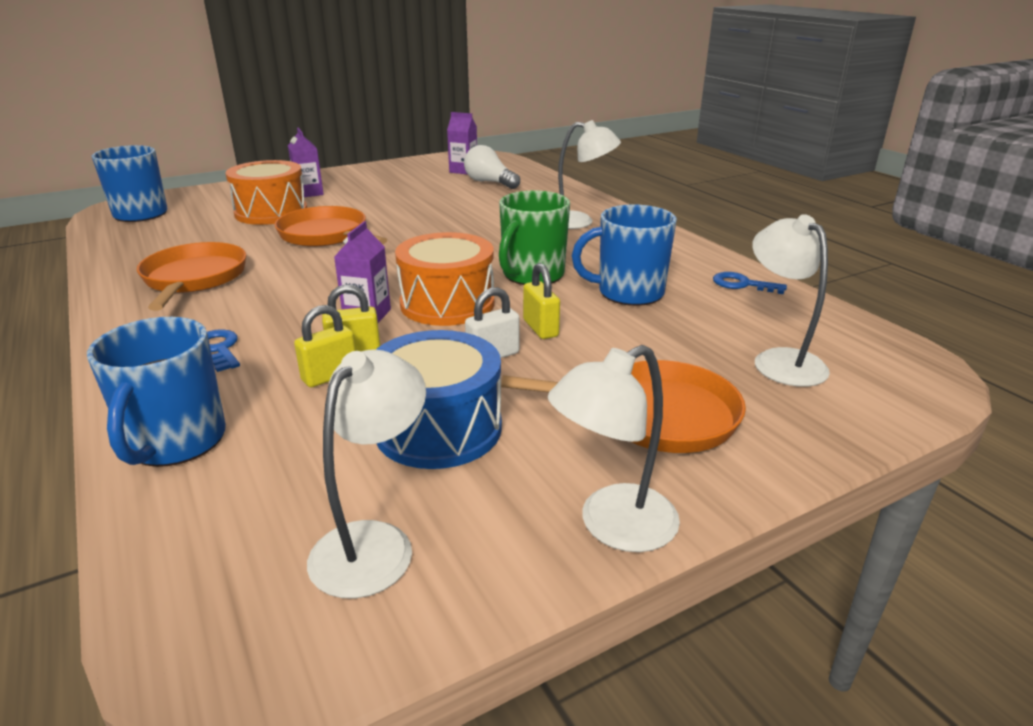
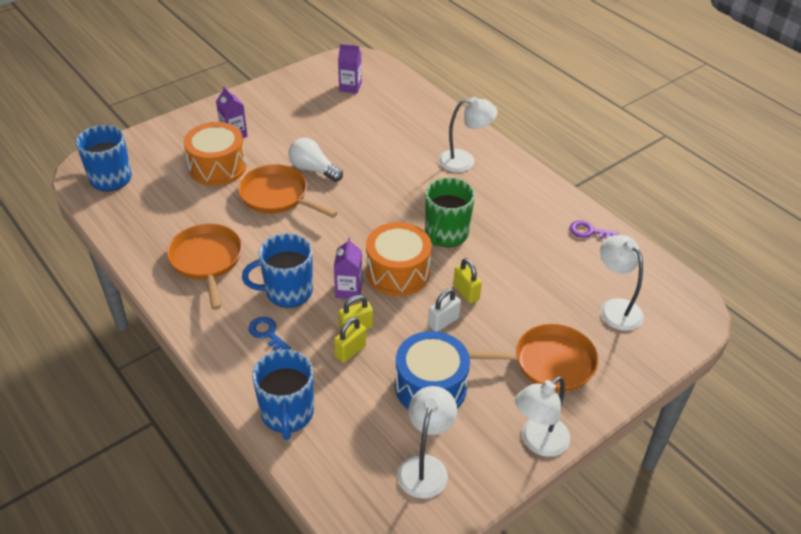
camera: 10 degrees left, 15 degrees up
(489, 182) = (378, 106): white light bulb -> white light bulb (313, 169)
(628, 293) = (515, 248): blue mug -> blue mug (287, 292)
(742, 284) = (589, 232): blue key -> purple key

